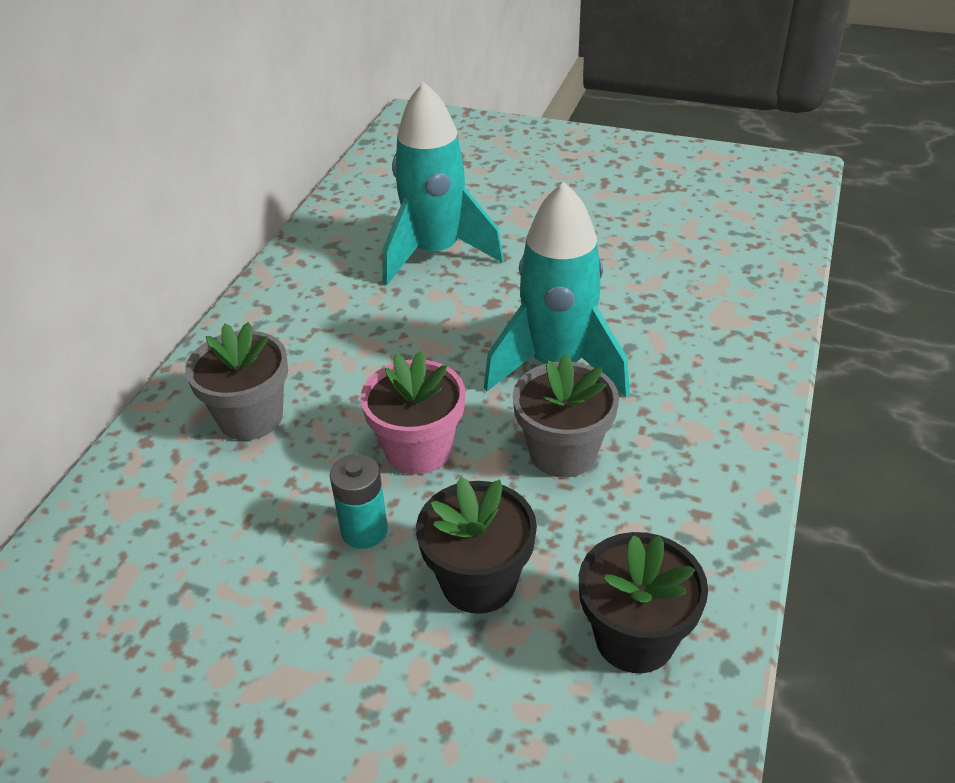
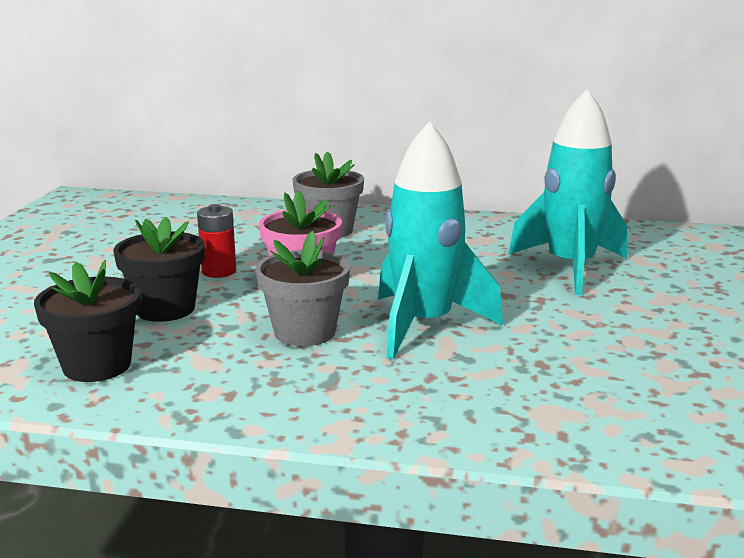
camera: 80 degrees right, 20 degrees down
(364, 530) = (219, 271): turquoise battery -> red battery

